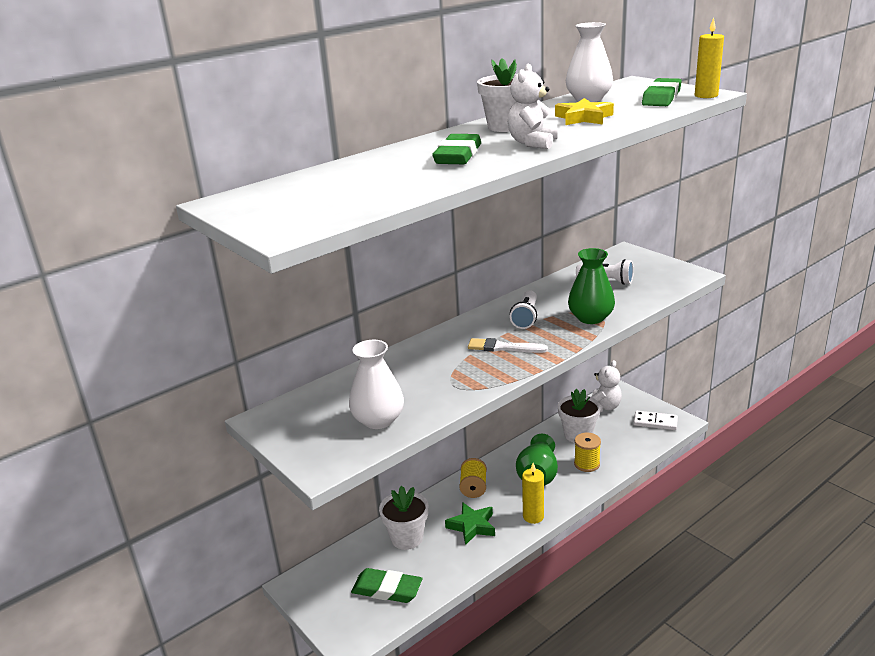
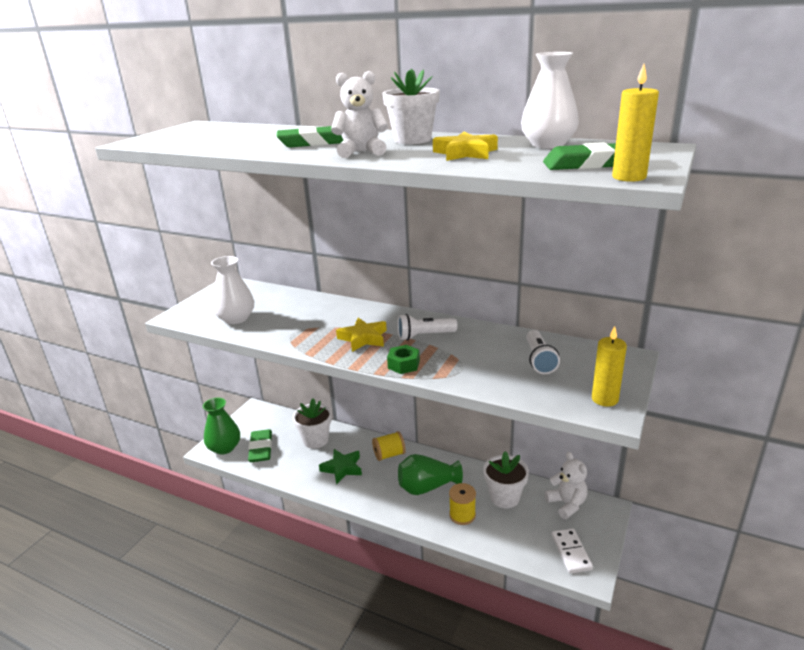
camera: 65 degrees right, 0 degrees up
(503, 347) = (363, 338): white brush -> yellow star
(533, 516) = (369, 499): yellow candle -> yellow candle (604, 399)
(571, 336) = (403, 364): none -> green nut
(590, 318) = (447, 367): green vase -> green vase (224, 448)
(604, 407) = (567, 504): white teddy bear -> white teddy bear turned 120 degrees counterclockwise

